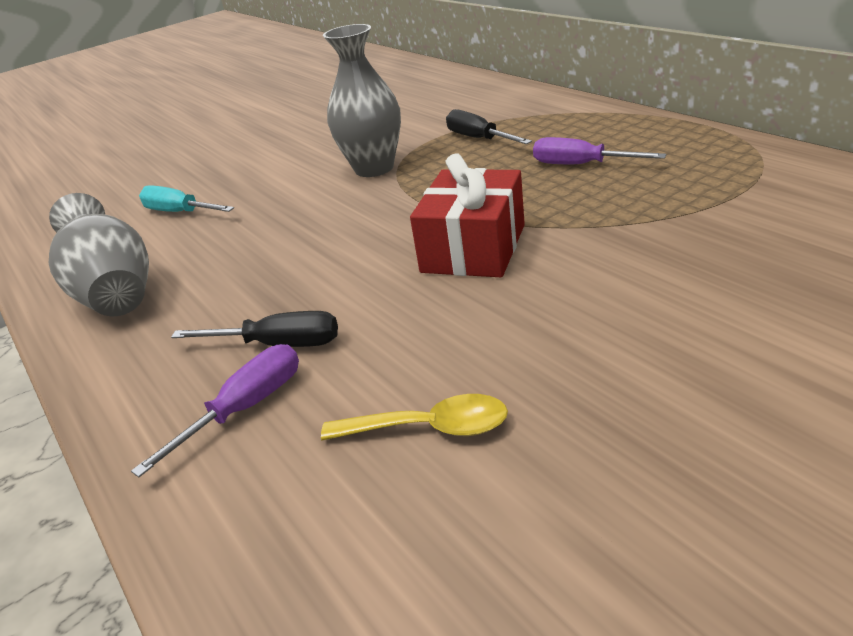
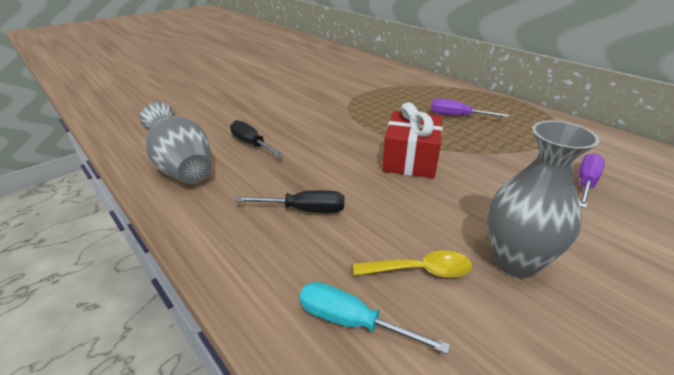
camera: 10 degrees left, 0 degrees up
(180, 212) = (214, 120): turquoise screwdriver -> turquoise screwdriver (352, 322)
(245, 409) = (294, 251): purple screwdriver -> purple screwdriver (585, 183)
(374, 168) = (333, 106): grey vase -> grey vase (515, 261)
(479, 139) = (392, 95): black screwdriver -> black screwdriver (252, 144)

